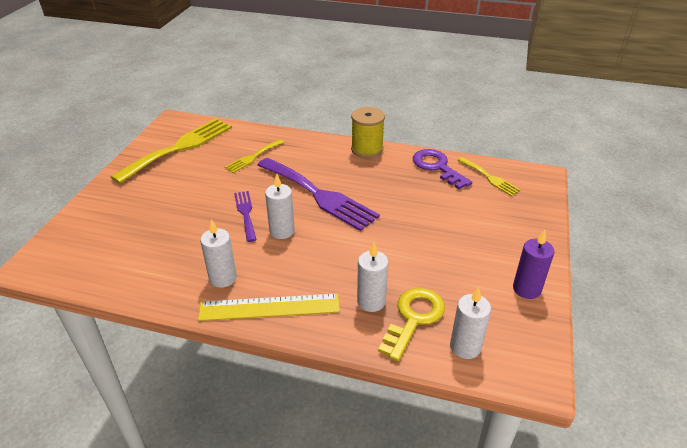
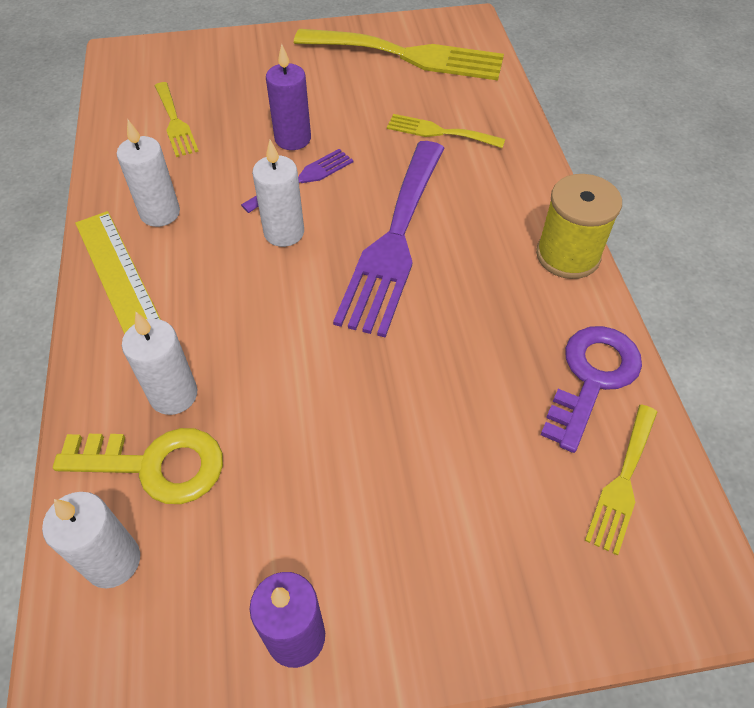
camera: 65 degrees right, 15 degrees up
(141, 253) = (175, 122): none -> yellow fork
(208, 208) = (293, 139): none -> purple candle

